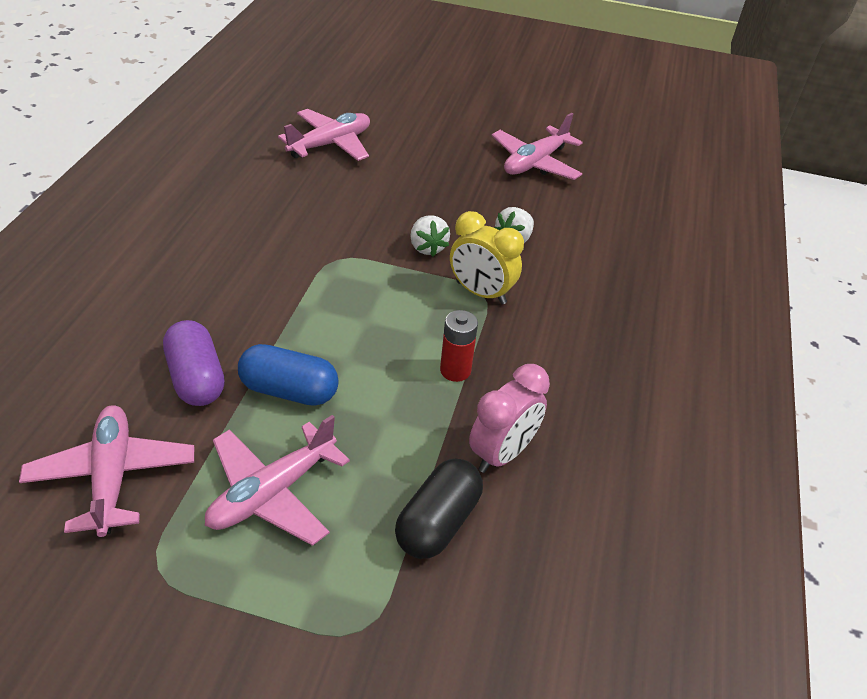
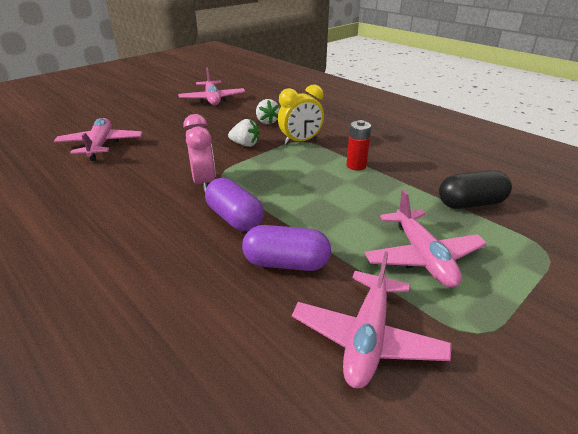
camera: 55 degrees left, 10 degrees down
(112, 476) = (367, 337): pink plane -> pink plane turned 90 degrees counterclockwise
(254, 308) = (235, 218): none -> purple capsule
(289, 390) = (331, 225): blue capsule -> none
(438, 522) = (470, 203): black capsule -> black capsule turned 75 degrees counterclockwise
(502, 453) = (427, 171): pink clock -> pink clock (204, 183)

